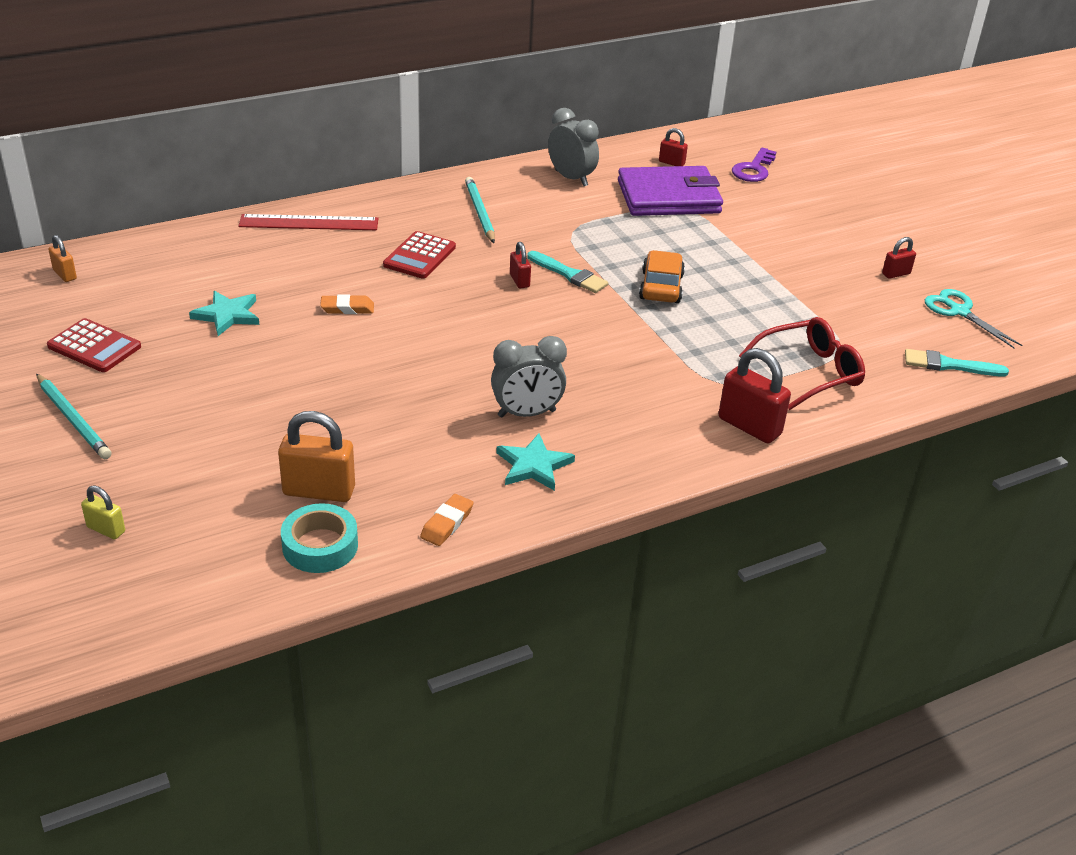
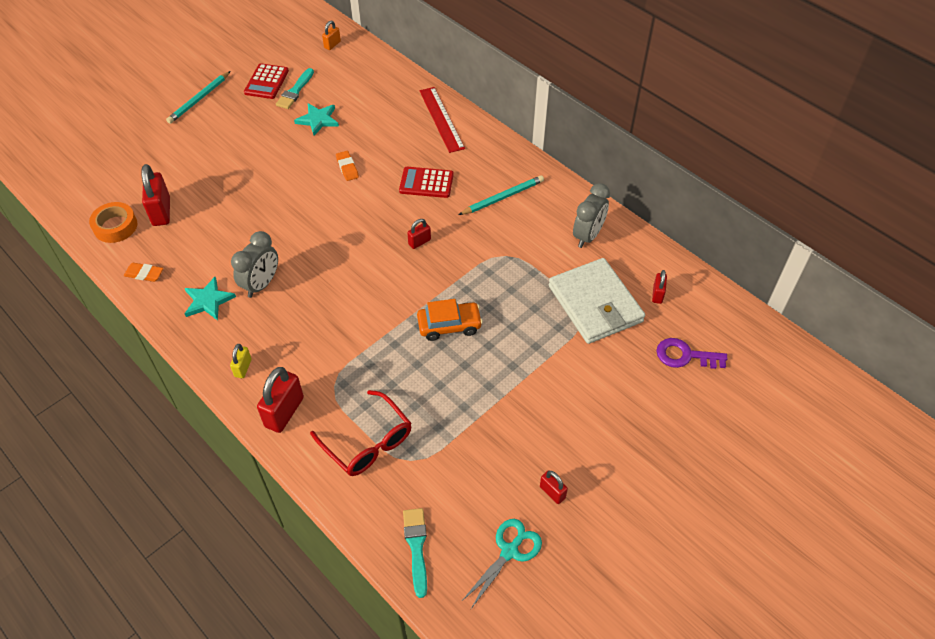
camera: 75 degrees right, 15 degrees up
(106, 529) = (114, 144): yellow padlock -> yellow padlock (243, 368)
(319, 491) = (161, 211): orange padlock -> red padlock
(320, 546) = (115, 226): turquoise tape -> orange tape
(526, 413) = (261, 284): grey clock -> grey clock turned 120 degrees counterclockwise
(569, 274) = (441, 267): turquoise brush -> turquoise brush (295, 91)
(668, 197) = (595, 304): purple wallet -> white wallet

